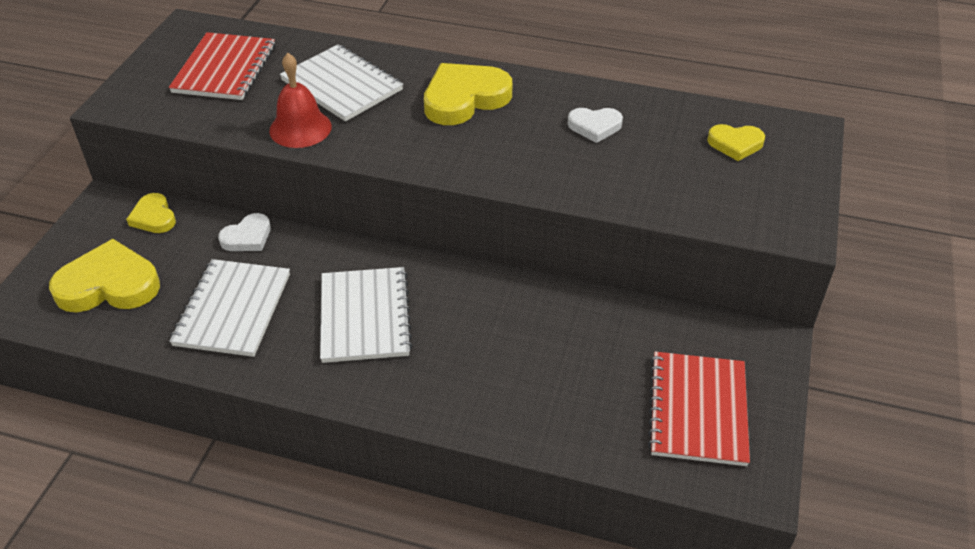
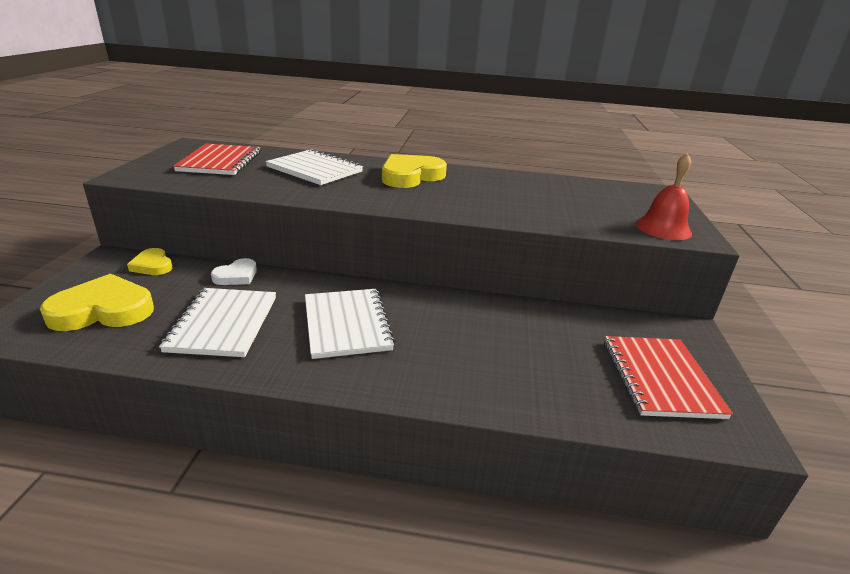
camera: 10 degrees left, 15 degrees down
(300, 128) = (284, 188): red bell -> red bell (663, 228)
(594, 126) = (513, 189): white heart -> none
(735, 144) = (618, 196): yellow heart -> none

